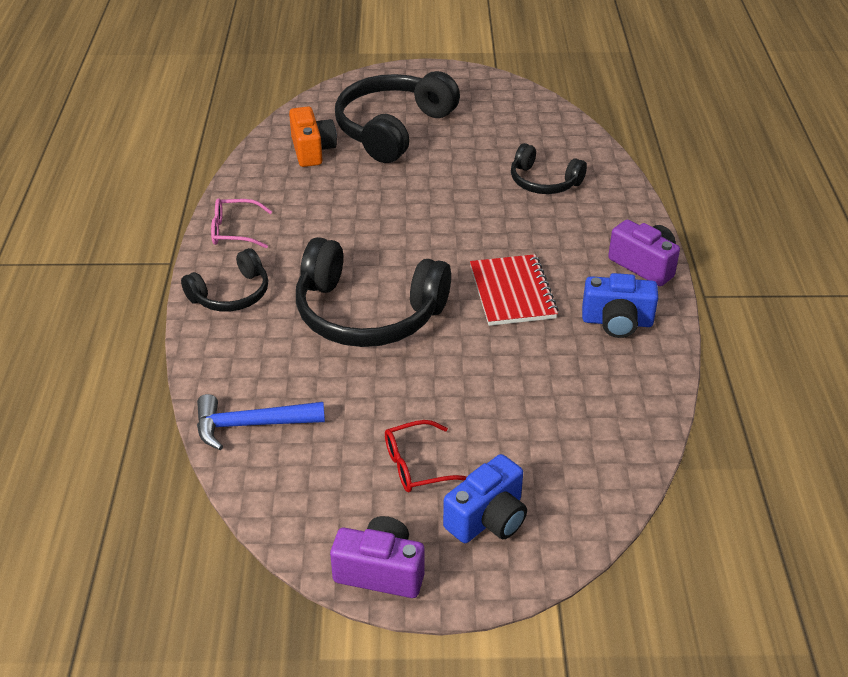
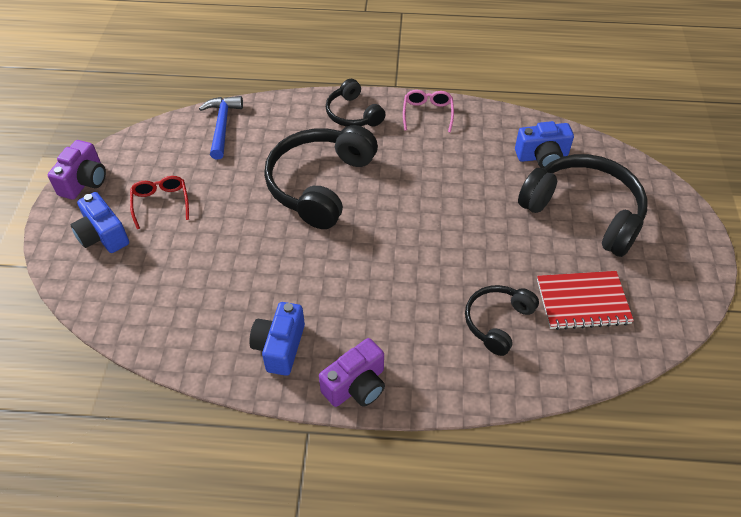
camera: 95 degrees right, 10 degrees up
(312, 150) = (542, 157): orange camera -> blue camera
(512, 292) = (331, 276): red notebook -> red notebook (582, 302)

